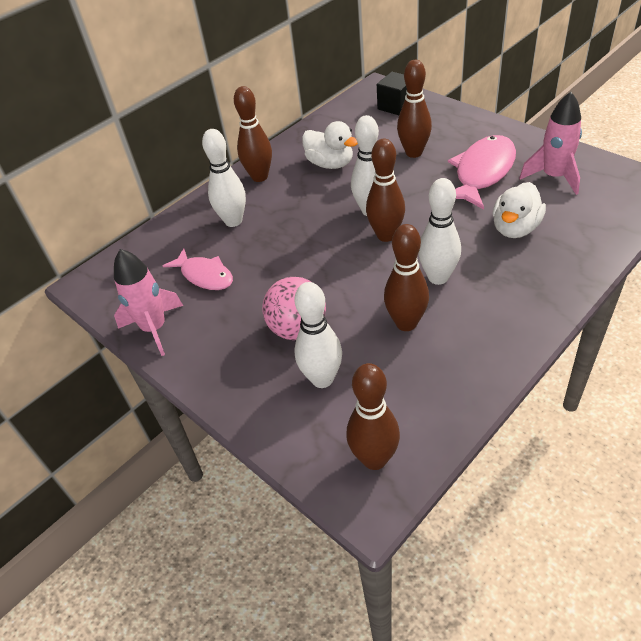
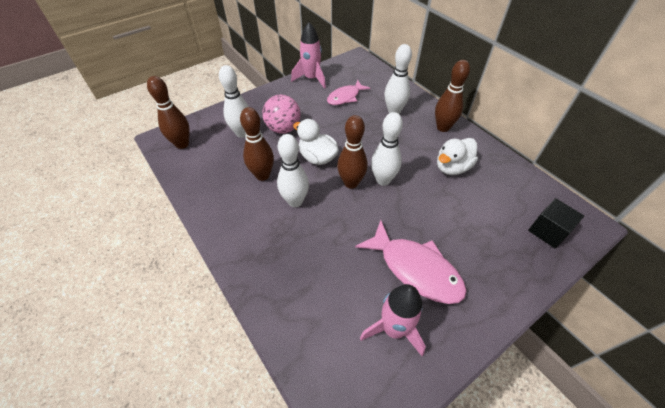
camera: 95 degrees right, 5 degrees up
(414, 153) = (459, 225): brown bowling pin -> none
(515, 228) = (329, 267): white duck -> white duck (317, 157)

